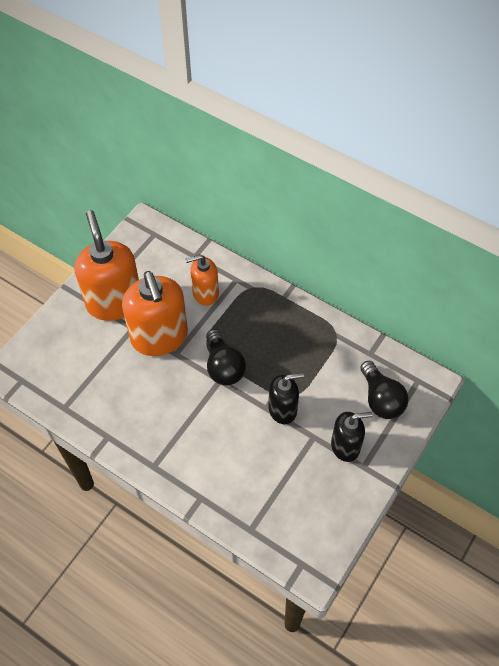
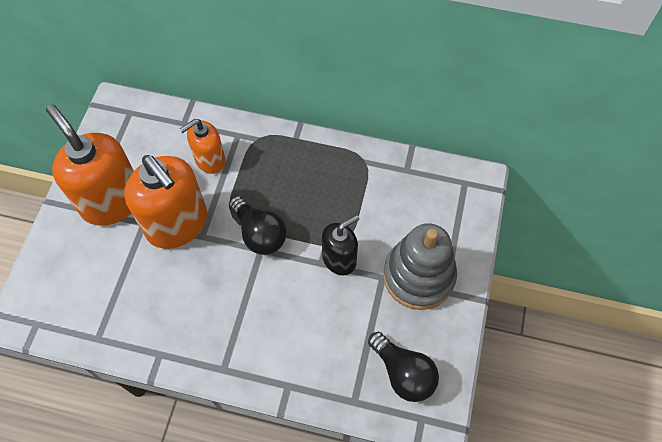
camera: 20 degrees left, 5 degrees up
(345, 446) = (418, 276): black soap dispenser -> grey stacking toy
(381, 399) = (435, 214): black light bulb -> black light bulb (403, 373)

